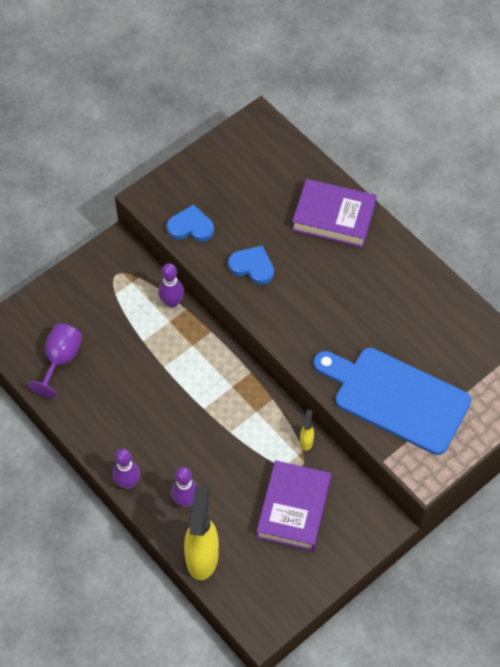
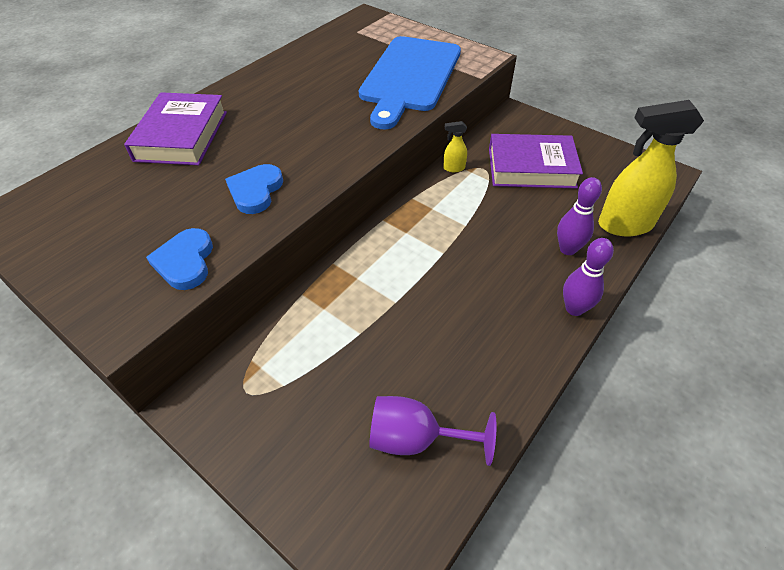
camera: 100 degrees left, 10 degrees down
(172, 302) = (292, 311): purple bowling pin -> none

